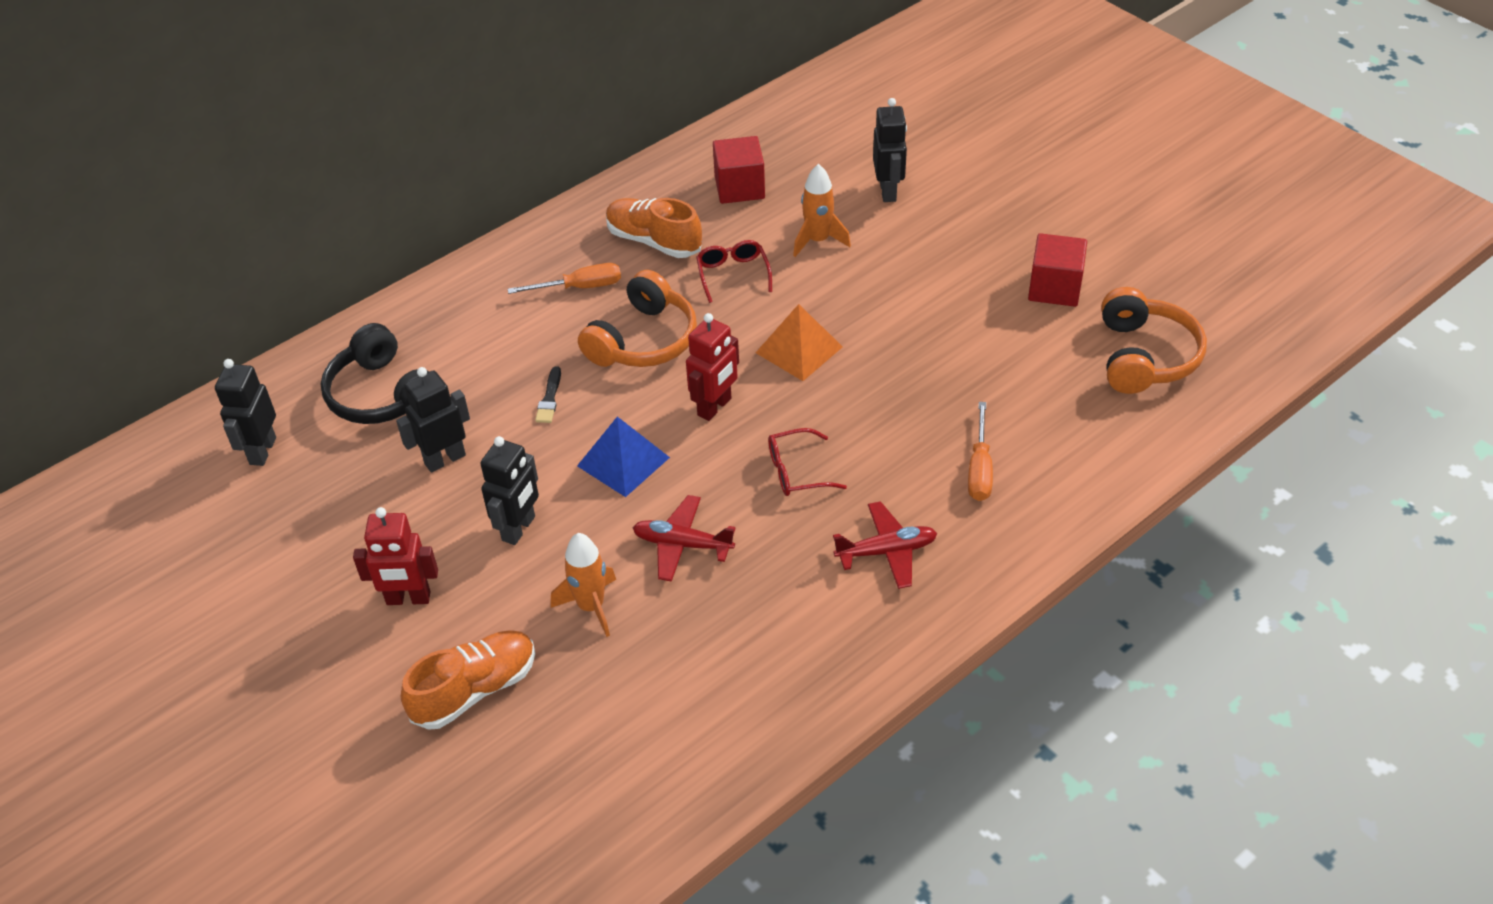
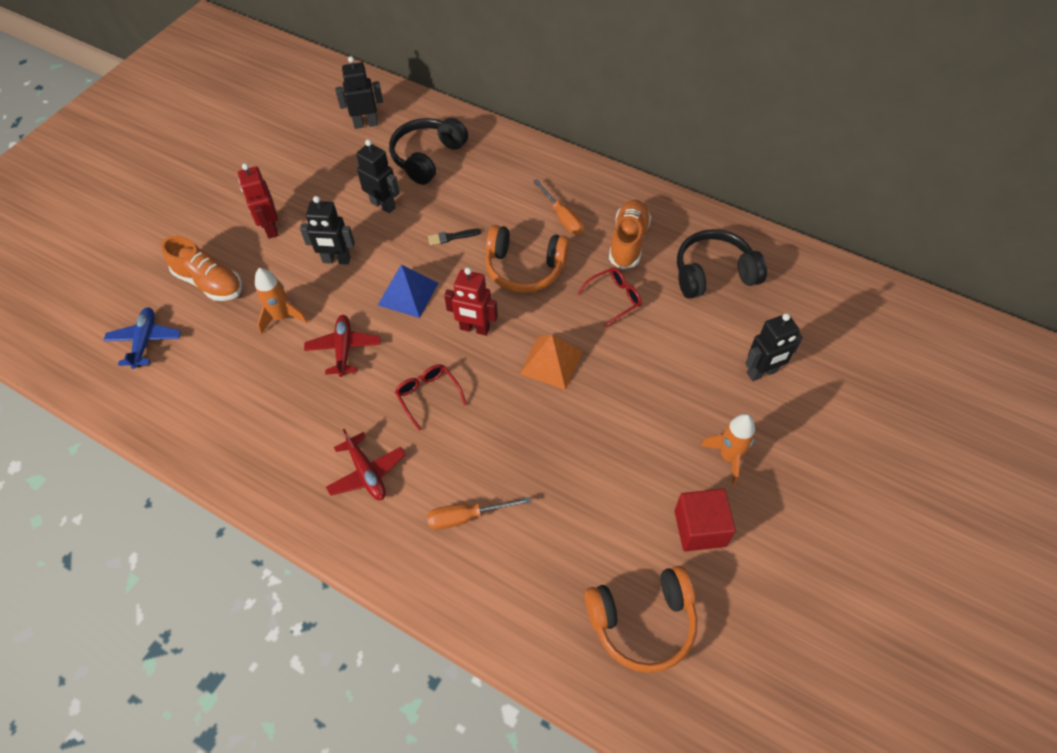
camera: 70 degrees right, 10 degrees up
(549, 787) = (145, 341): none -> blue plane
(739, 187) = (713, 274): red cube -> black headphones
(818, 240) = (677, 341): orange rocket -> orange rocket (729, 457)

